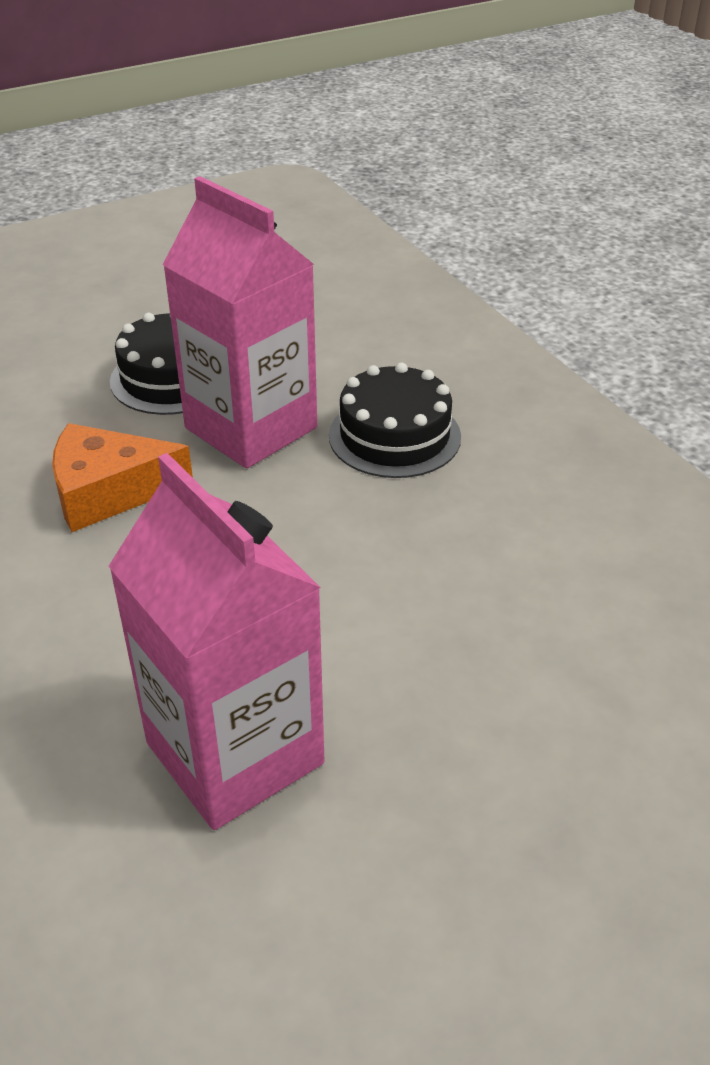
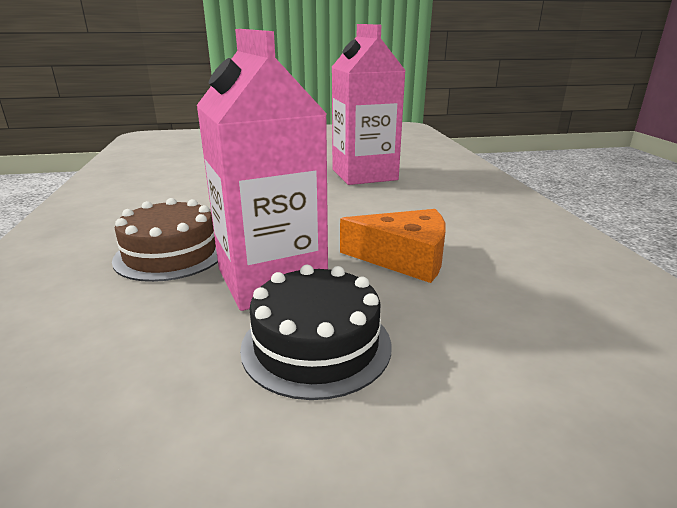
camera: 160 degrees left, 15 degrees down
(394, 436) = (171, 254): black cake -> brown cake

